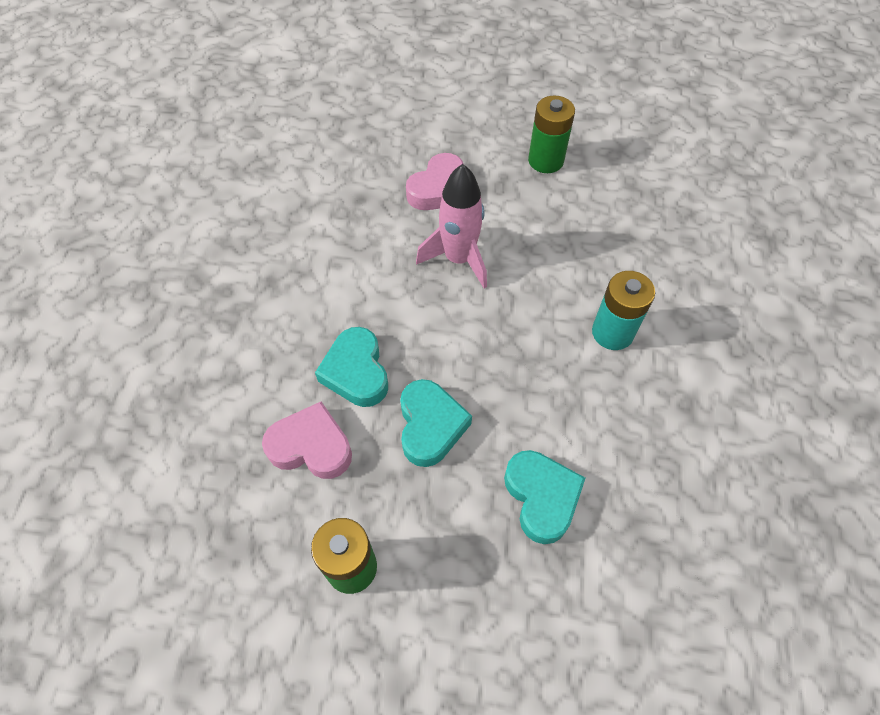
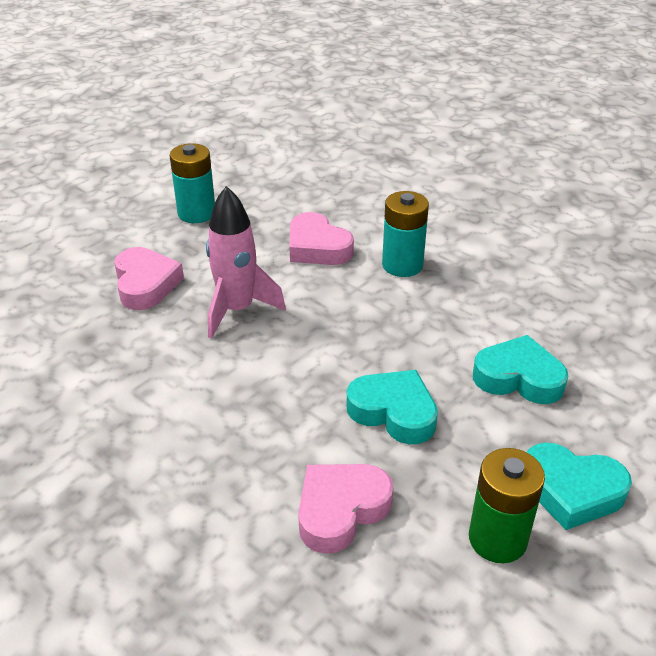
camera: 55 degrees left, 20 degrees down
(356, 372) = (287, 436): turquoise heart -> turquoise heart (571, 491)
(545, 161) = (196, 213): green battery -> turquoise battery
(579, 261) = (317, 247): none -> pink heart

